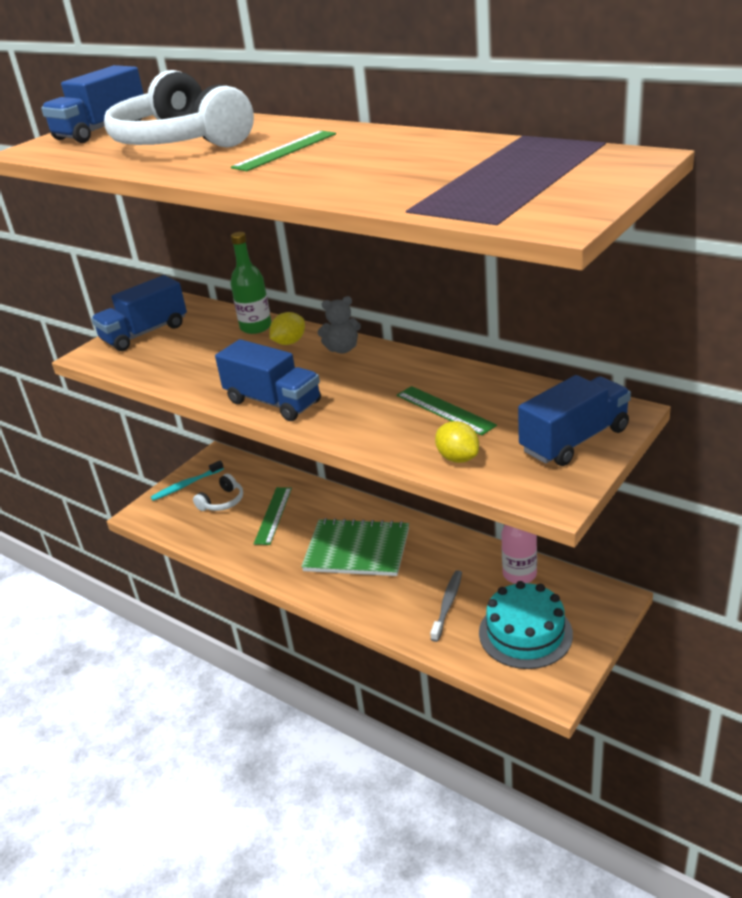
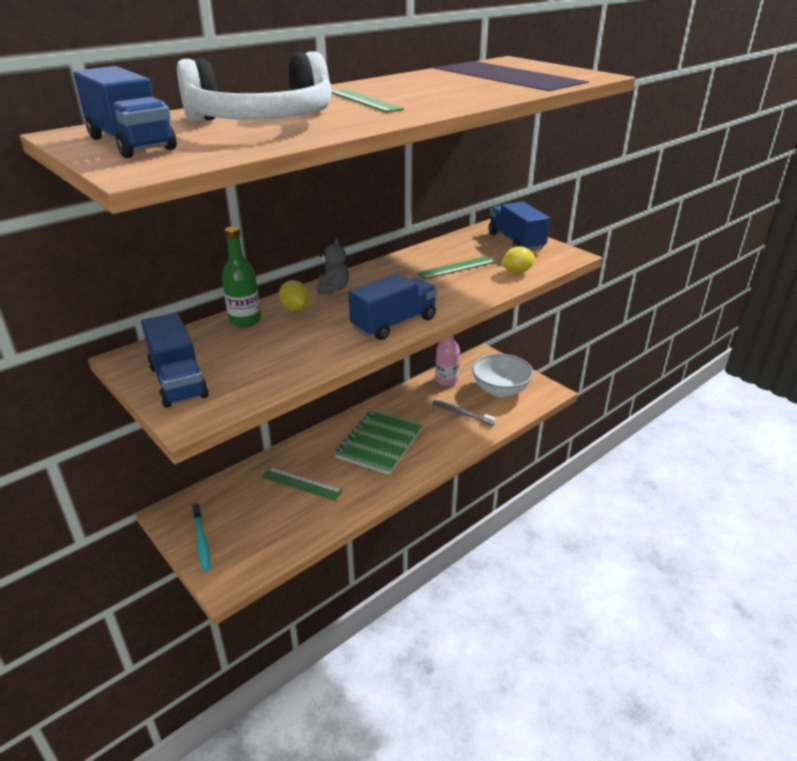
camera: 80 degrees left, 0 degrees up
(222, 501) = (253, 515): white headphones -> none
(525, 633) = (500, 390): turquoise cake -> white bowl

